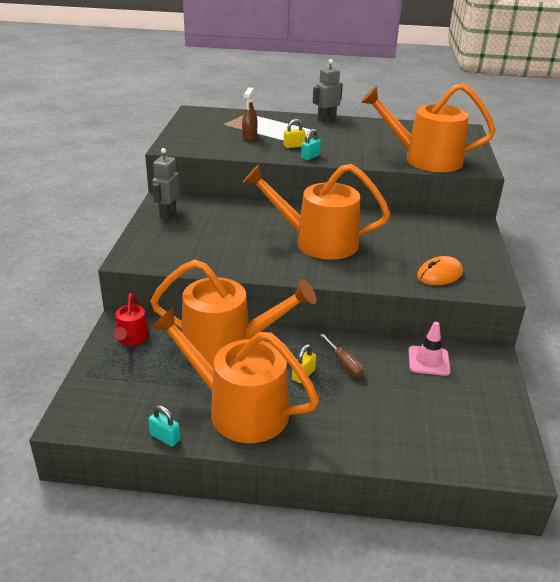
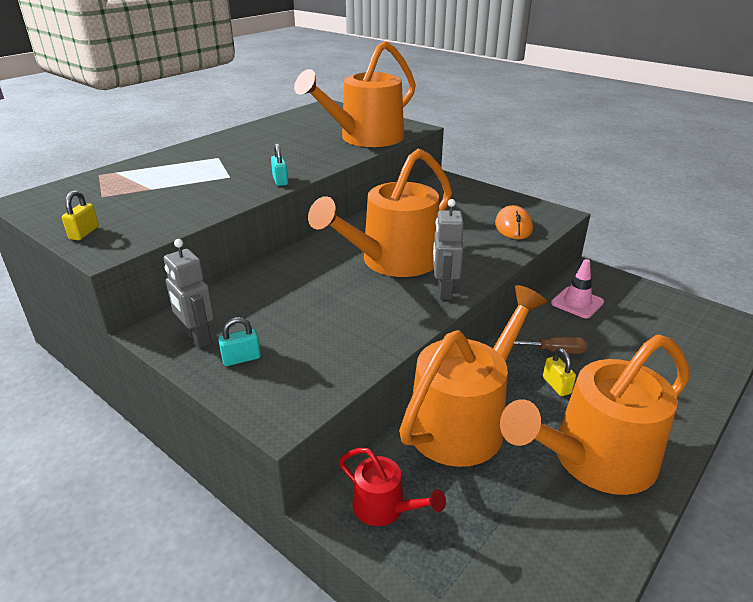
camera: 55 degrees left, 0 degrees up
(165, 437) = (622, 551): turquoise padlock -> turquoise padlock (241, 358)
(249, 137) = (171, 194): brown spray bottle -> none
(294, 146) = (239, 179): yellow padlock -> yellow padlock (84, 233)
(326, 119) = (200, 144): grey robot -> grey robot (444, 291)

